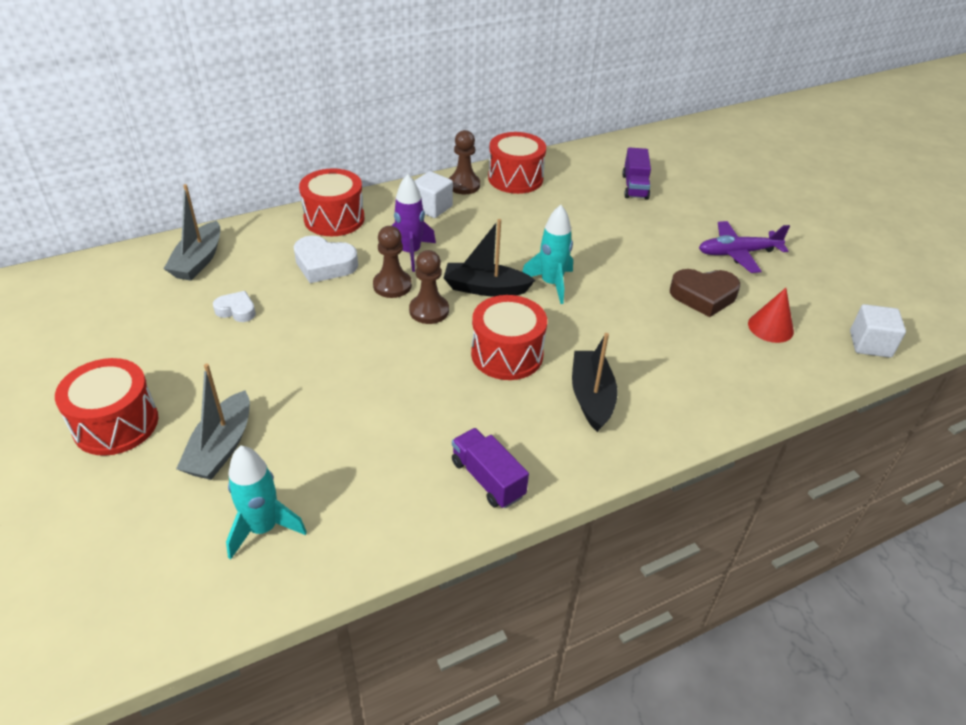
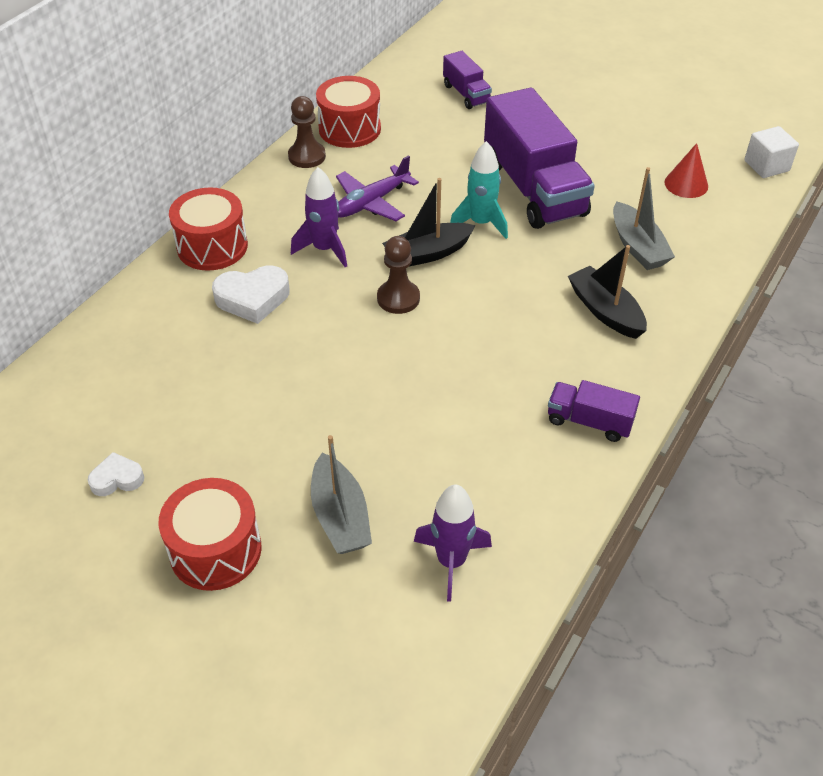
camera: 30 degrees left, 5 degrees up
(198, 260) = (115, 353): grey boat -> grey boat (637, 246)
(236, 310) = (213, 385): white heart -> white heart (117, 479)
(263, 528) = (451, 561): turquoise rocket -> purple rocket
(392, 285) = (340, 289): brown pawn -> none
(432, 207) = (299, 193): white cube -> none
(507, 354) = (504, 307): red drum -> none
(622, 276) = (533, 189): none -> purple truck
(703, 296) = (613, 179): brown heart -> none
(737, 253) = (606, 126): purple plane -> purple plane (371, 203)

